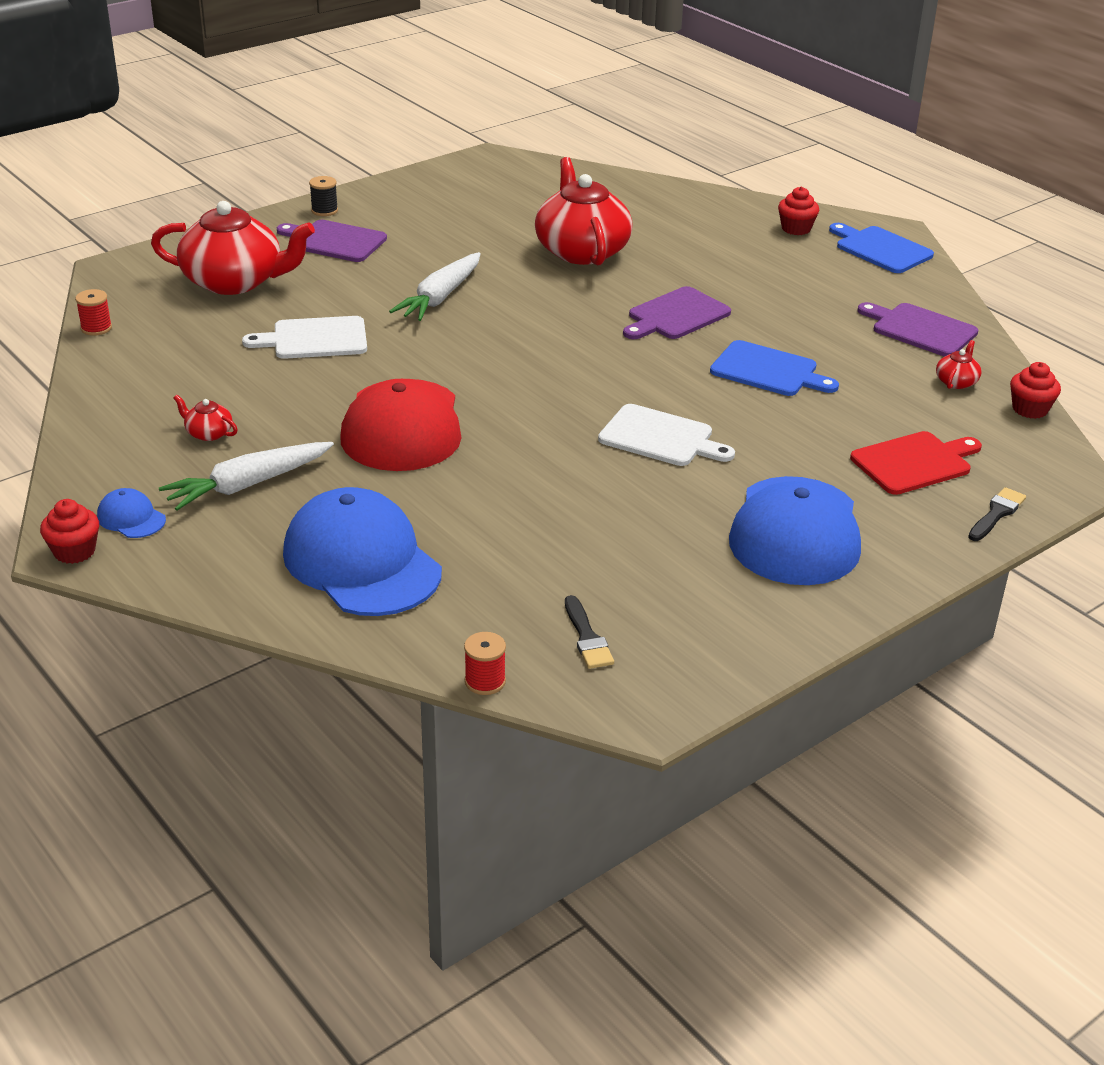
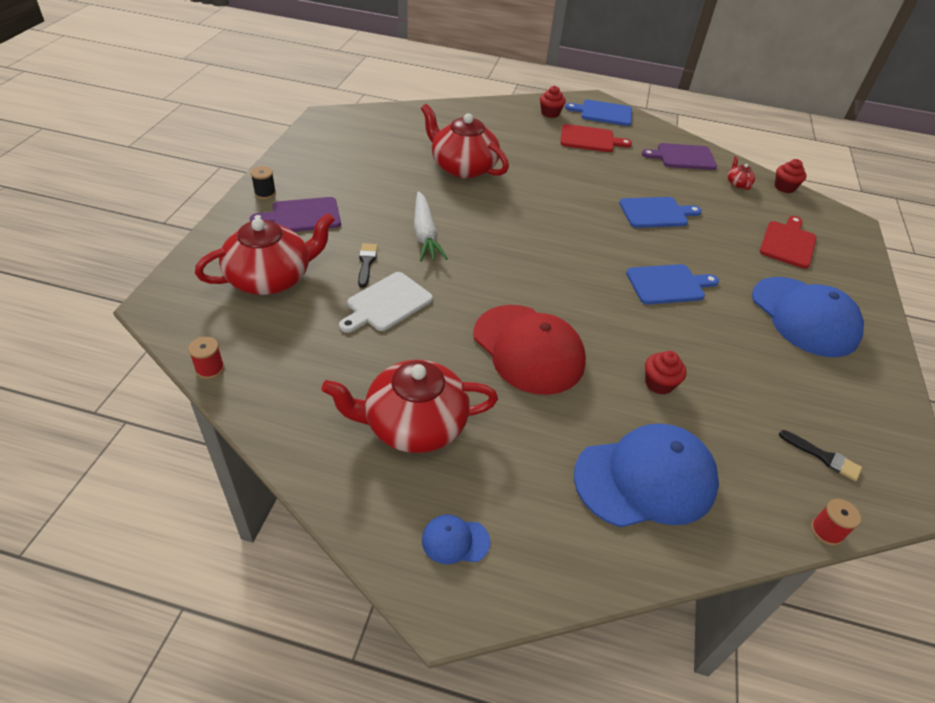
camera: 40 degrees left, 10 degrees up
(74, 551) = (453, 604): red cupcake -> red cupcake (659, 383)
(208, 433) = (414, 424): red teapot -> red teapot, size x2.48
(247, 485) = (496, 456): white carrot -> none
(362, 562) = (645, 479): blue cap -> blue cap turned 150 degrees clockwise
(660, 437) = (668, 284): white cutting board -> blue cutting board
(676, 315) = (567, 194): purple cutting board -> none
(807, 271) = (590, 139): none -> red cutting board
(996, 514) = (856, 258): black brush -> black brush (366, 263)

